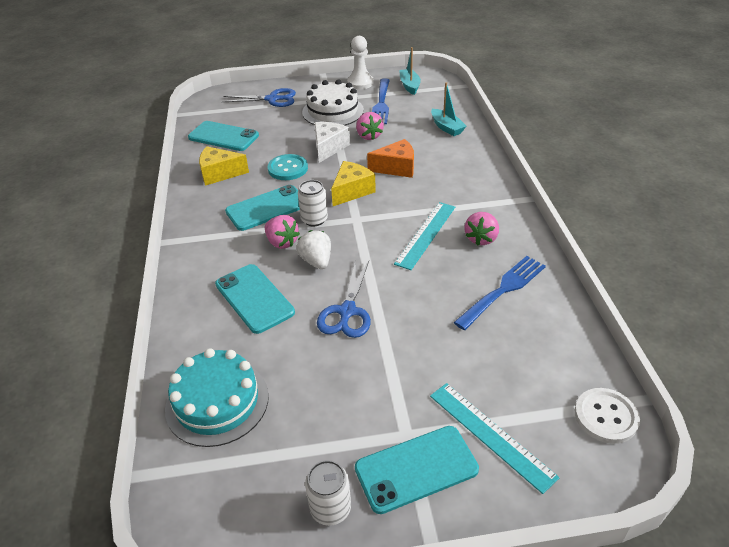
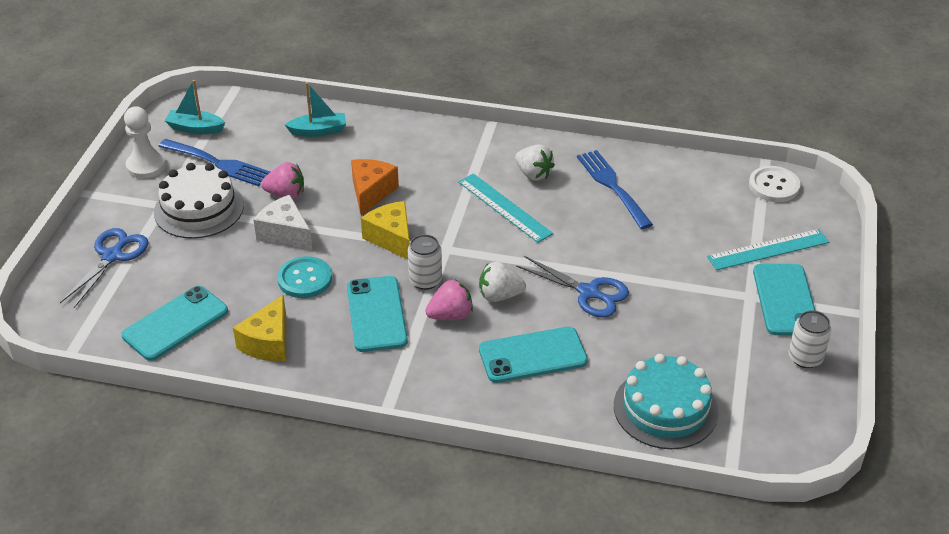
camera: 70 degrees left, 0 degrees up
(481, 238) = (533, 174): pink strawberry -> white strawberry

